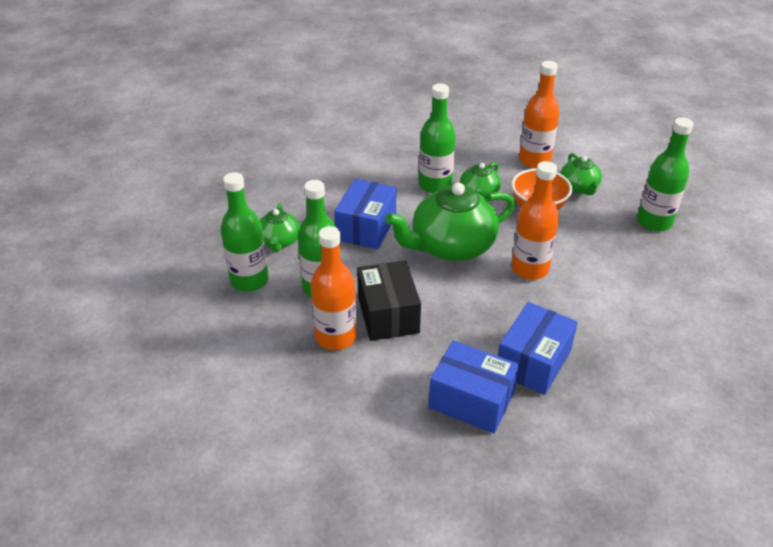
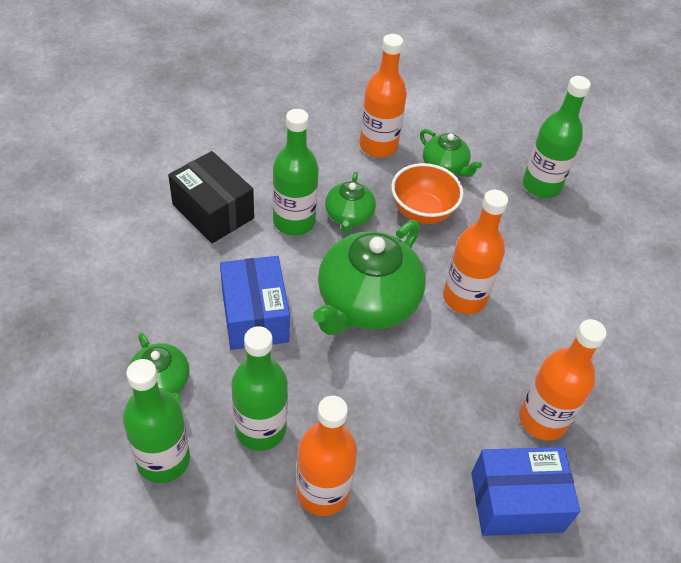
camera: 35 degrees left, 10 degrees up
(388, 314) = (359, 430): black box -> black box (213, 211)
(533, 362) = (542, 419): blue box -> orange bottle

